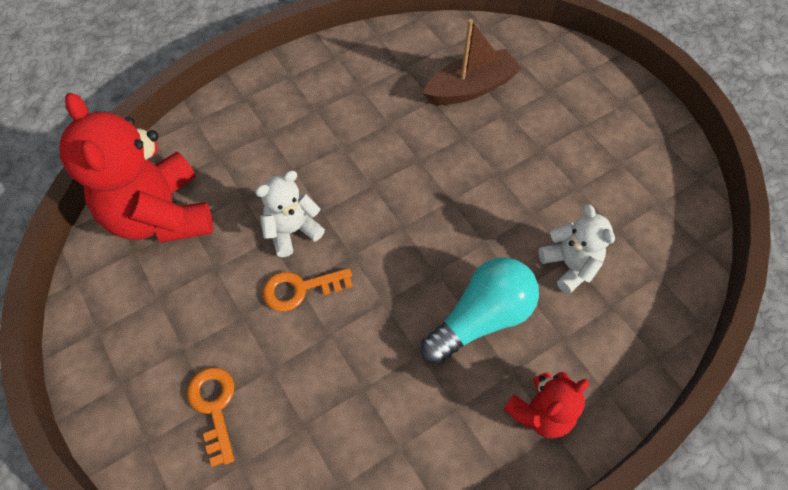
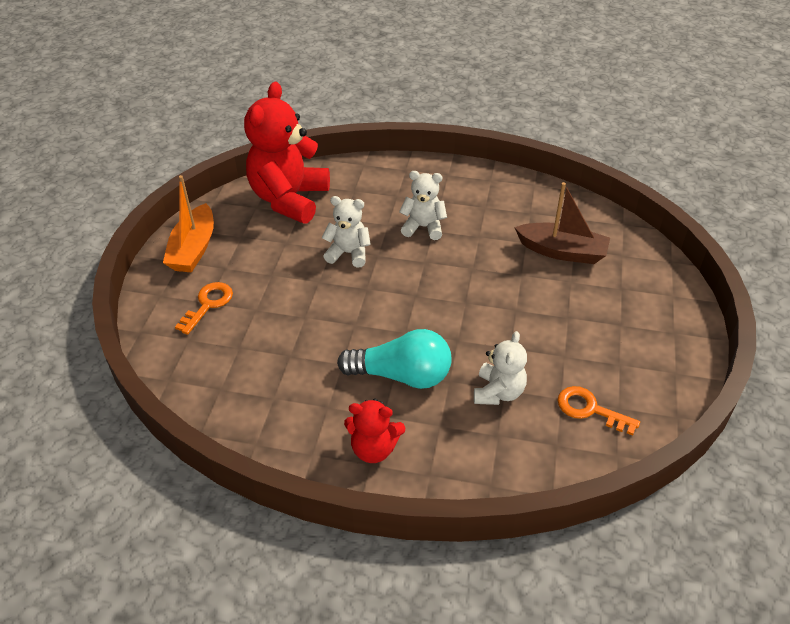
camera: 45 degrees right, 15 degrees down
(119, 356) = (193, 249): none -> orange boat
(299, 289) = (317, 284): orange key -> orange key (589, 409)
(330, 149) = (423, 227): none -> white teddy bear

